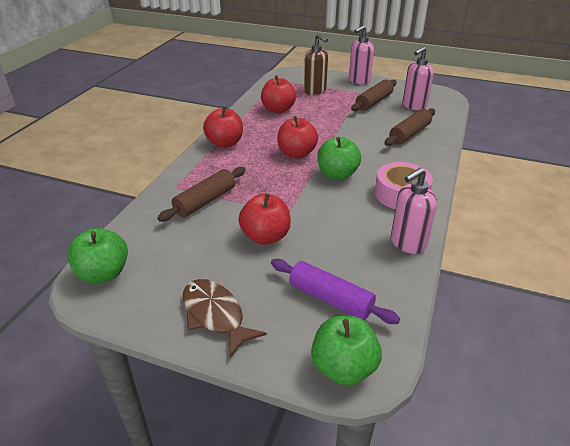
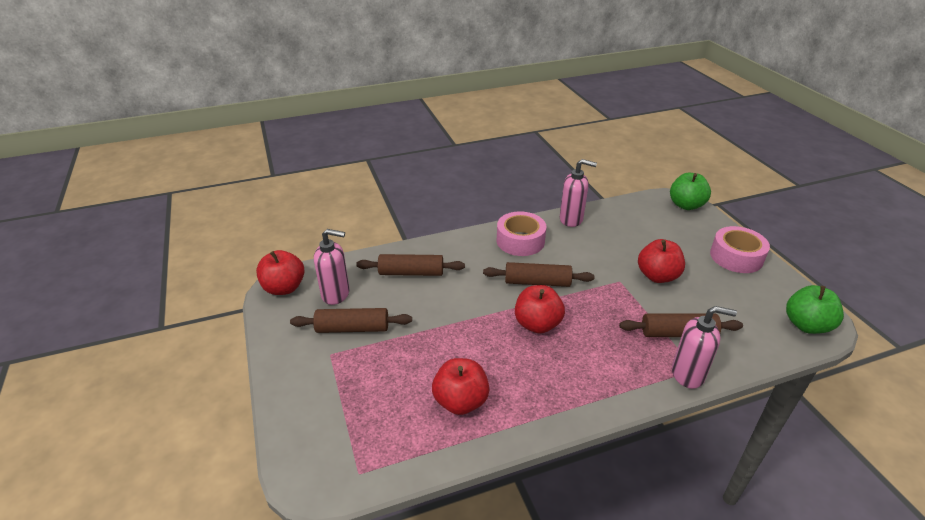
camera: 130 degrees left, 0 degrees up
(215, 315) = (736, 257): brown fish -> pink tape
(225, 143) = (589, 392): red apple -> red apple (284, 288)
(315, 91) = (365, 400): brown soap dispenser -> none
(330, 299) = (658, 226): purple rolling pin -> none
(337, 175) = (537, 282): green apple -> brown rolling pin
(359, 81) = (289, 374): pink soap dispenser -> pink soap dispenser (688, 374)

